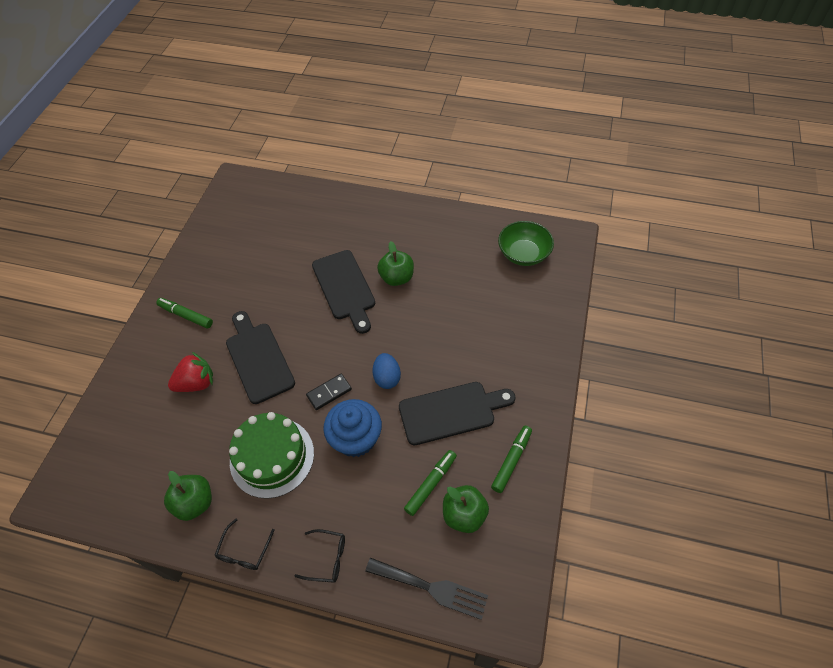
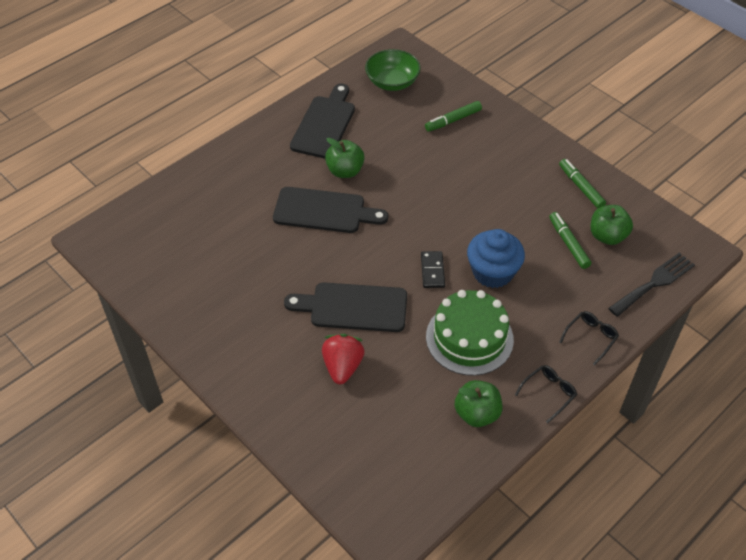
camera: 60 degrees left, 5 degrees down
(186, 315) = (248, 346): green marker -> green marker (453, 120)
(244, 551) = (549, 393): black glasses -> black glasses turned 90 degrees counterclockwise
(387, 378) = (447, 225): blue egg -> none
(451, 412) = (512, 201): black cutting board -> black cutting board (324, 124)

